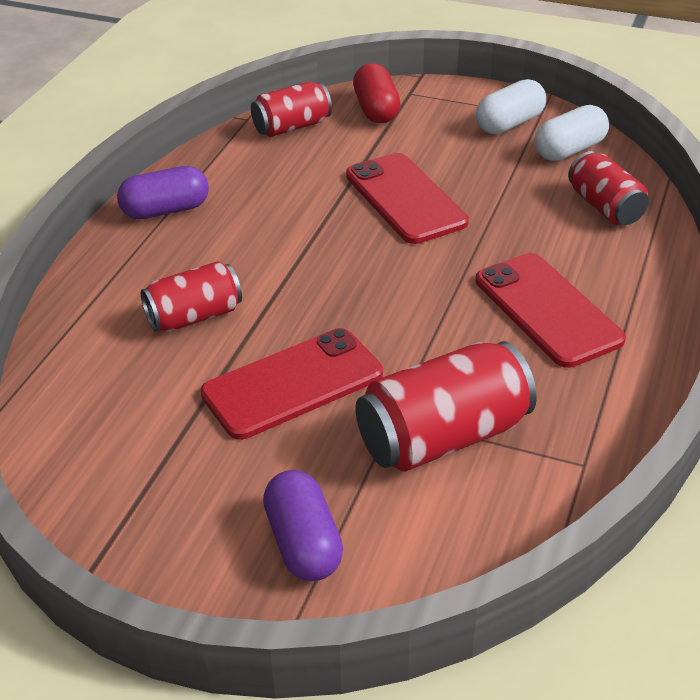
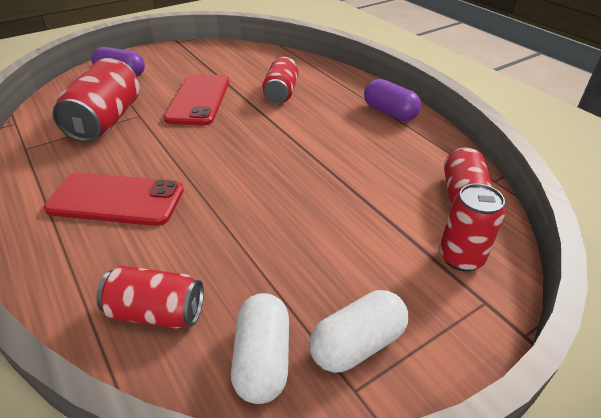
camera: 125 degrees right, 0 degrees up
(166, 210) = (389, 112): purple capsule -> purple capsule turned 60 degrees counterclockwise
(376, 110) = (461, 257): red capsule -> red can
(405, 199) = (302, 203): red phone -> none
(509, 124) = (357, 344): white capsule -> white capsule turned 60 degrees clockwise

